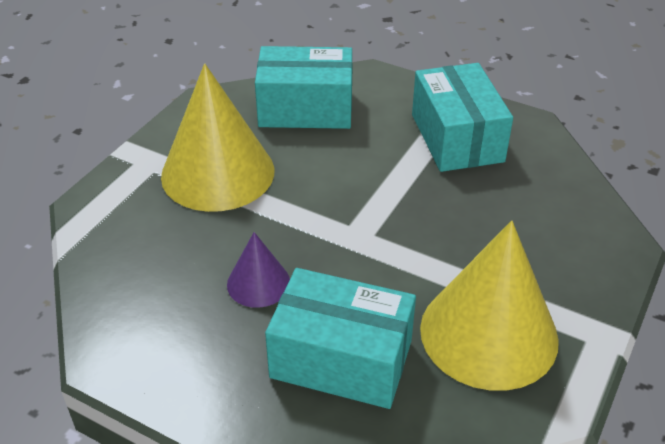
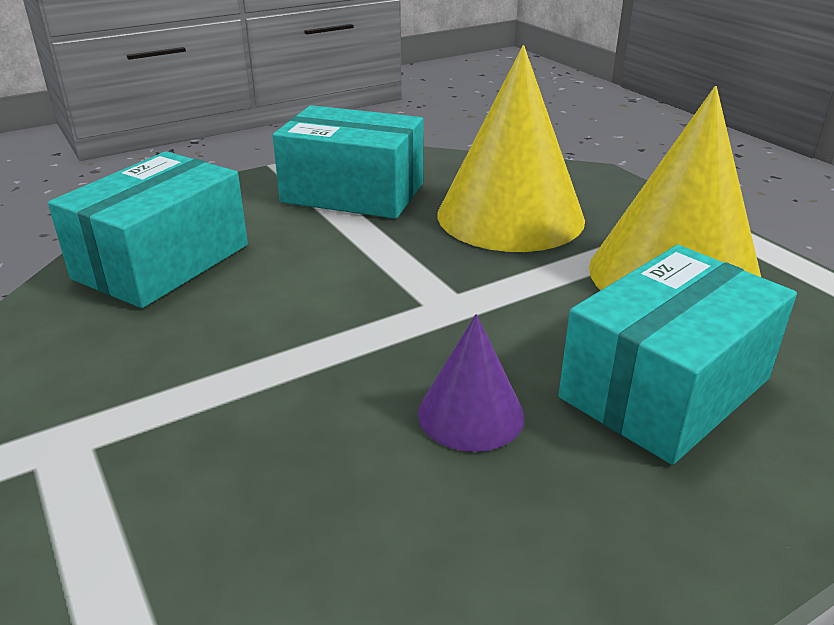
camera: 60 degrees left, 10 degrees down
(218, 173) = (190, 377): yellow cone -> yellow cone (510, 216)

